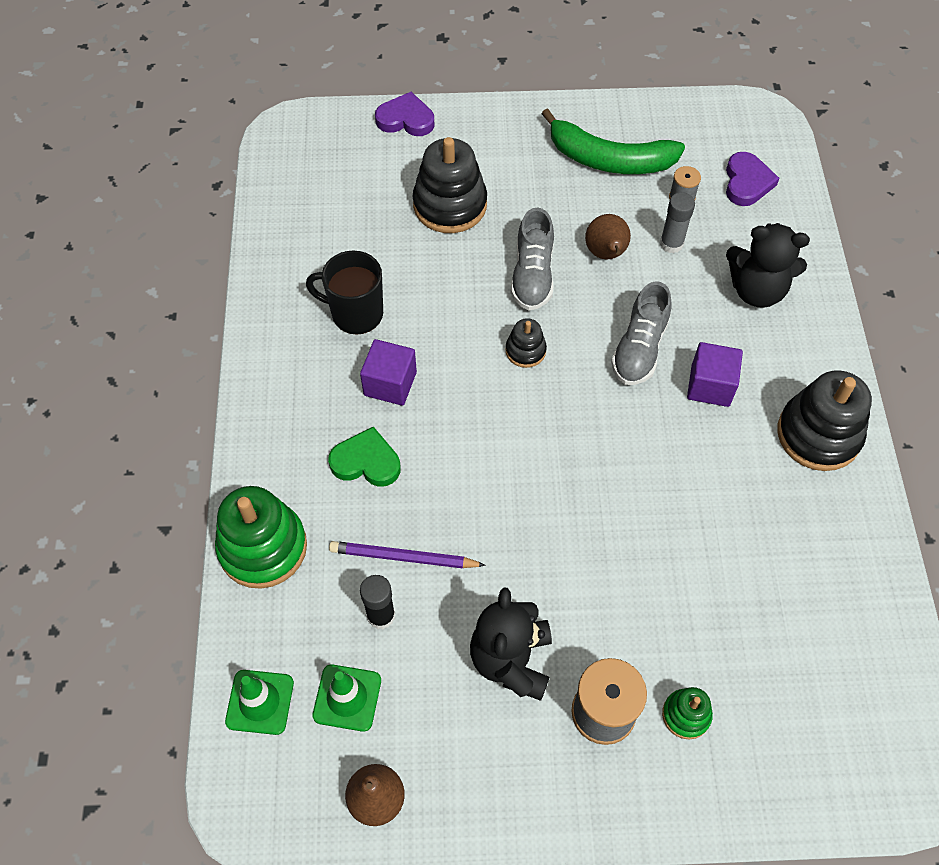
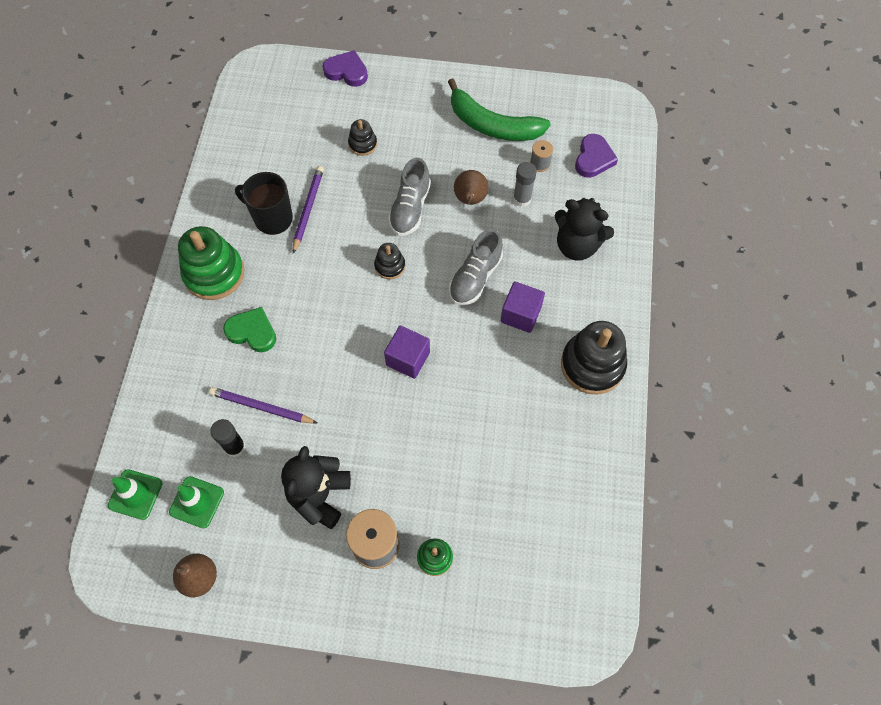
camera: 10 degrees right, 5 degrees up
(263, 547) = (164, 383): green stacking toy -> green stacking toy (214, 273)
(390, 383) = (284, 276): purple cube -> purple cube (408, 359)
(400, 295) = (308, 209): none -> purple pencil
(450, 205) = (362, 144): black stacking toy -> black stacking toy, size x0.51

